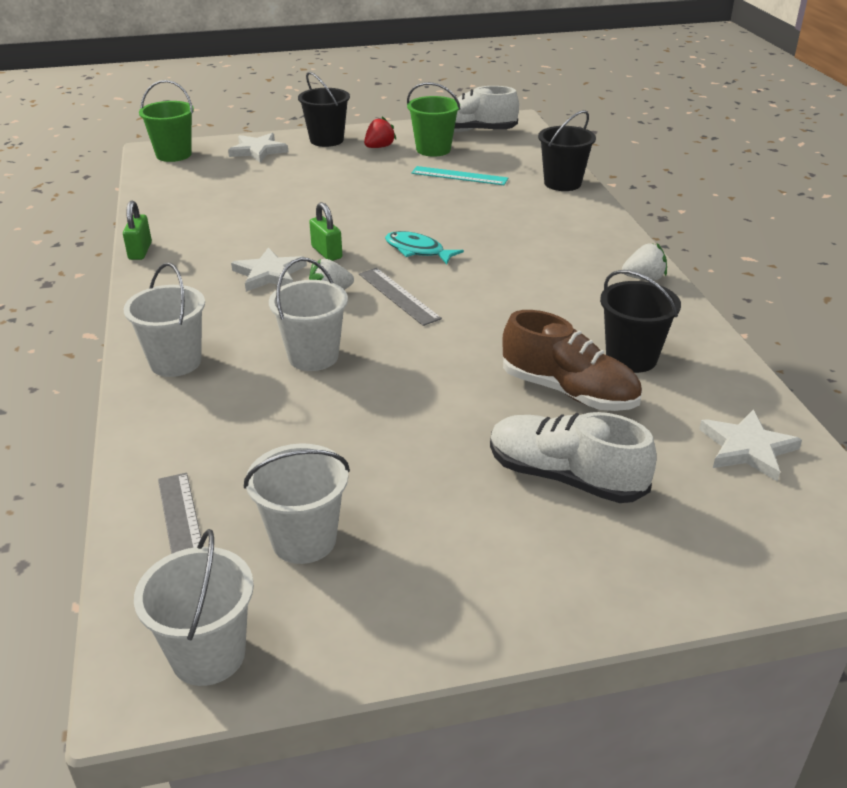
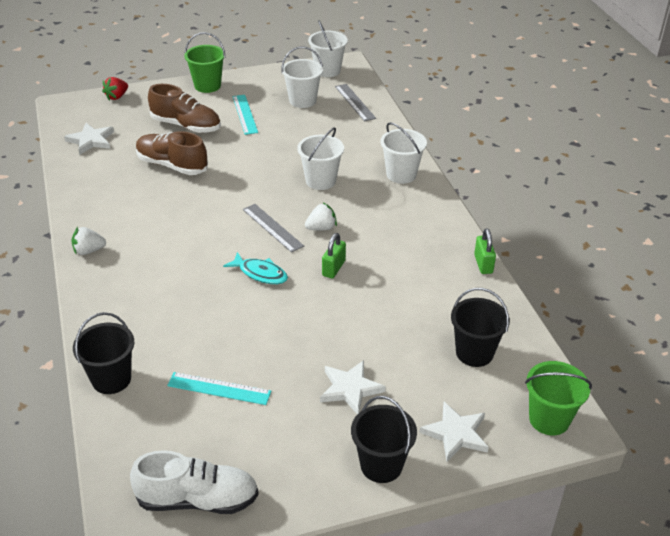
camera: 175 degrees right, 5 degrees up
(269, 274) = (371, 244): white star -> white star (350, 389)
(327, 252) = (333, 268): green padlock -> green padlock turned 60 degrees clockwise
(379, 147) = (313, 450): red strawberry -> red strawberry (117, 97)
(433, 149) = (247, 447): green bucket -> green bucket (207, 85)
(441, 504) = (245, 114): none -> turquoise ruler
(565, 477) = (186, 126): white shoe -> brown shoe
(631, 358) = (127, 186): black bucket -> black bucket (474, 353)

